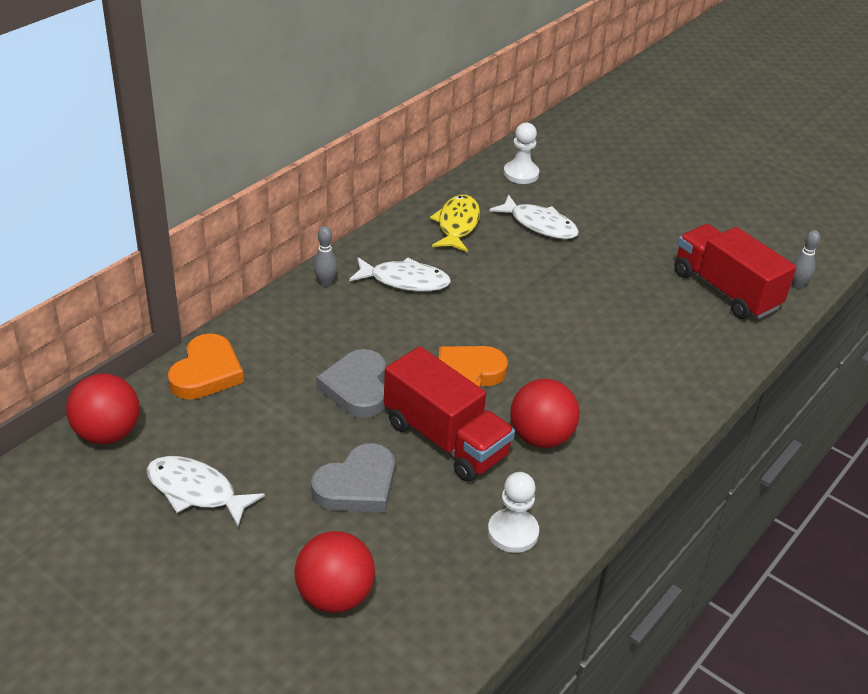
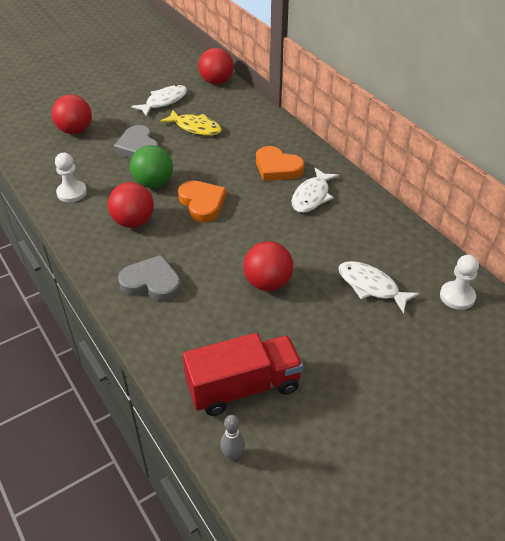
camera: 110 degrees right, 5 degrees up
(206, 372) = (249, 112): orange heart -> orange heart (277, 168)
(325, 283) = (319, 162): grey bowling pin -> none
(357, 388) = (213, 159): grey heart -> grey heart (152, 283)
(445, 439) = (153, 183): red truck -> green ball
(457, 224) = (378, 237): yellow fish -> yellow fish (195, 128)
(539, 225) = (371, 286): white fish -> white fish turned 75 degrees clockwise
(579, 295) = (267, 283): none -> red ball

